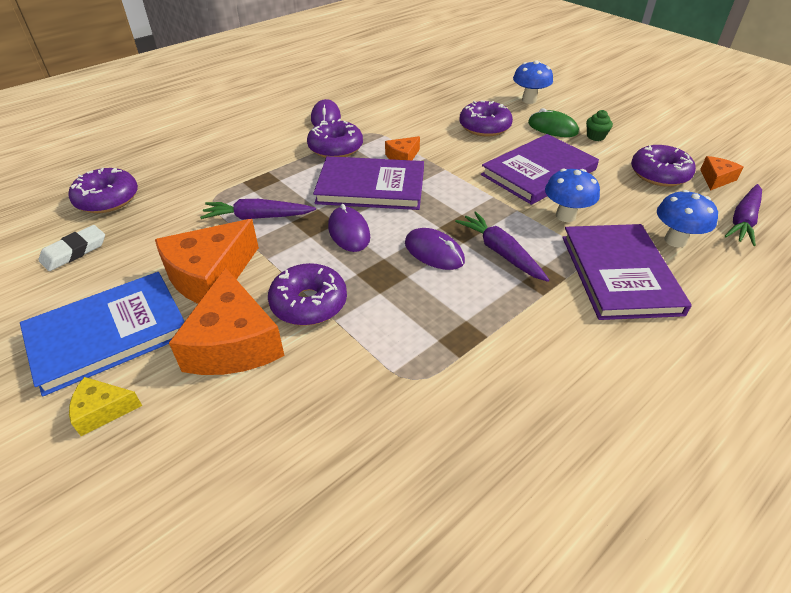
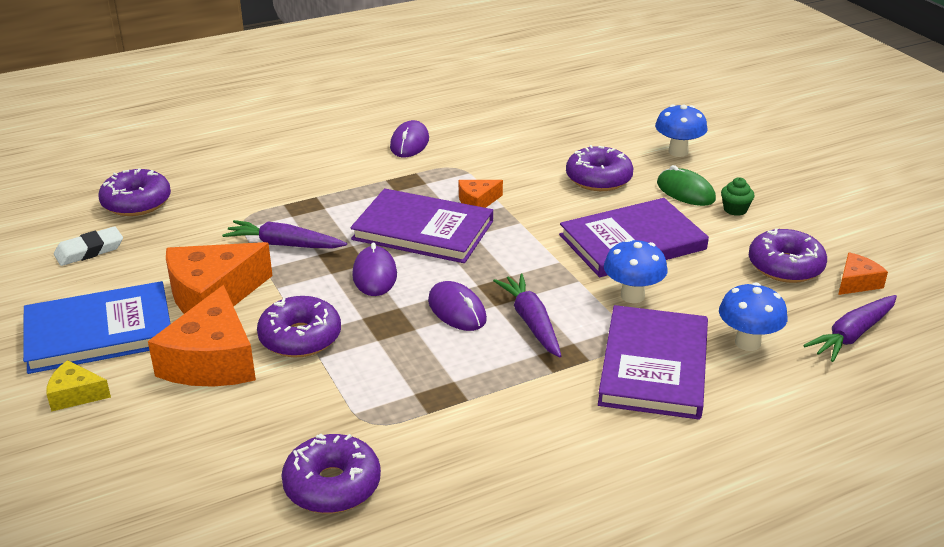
camera: 15 degrees right, 10 degrees down
(335, 148) = (404, 180): purple donut -> purple donut (332, 485)

